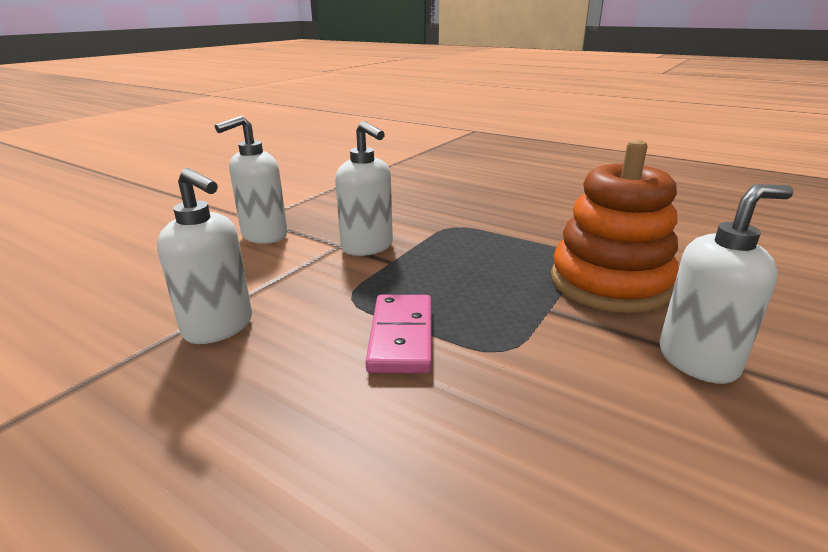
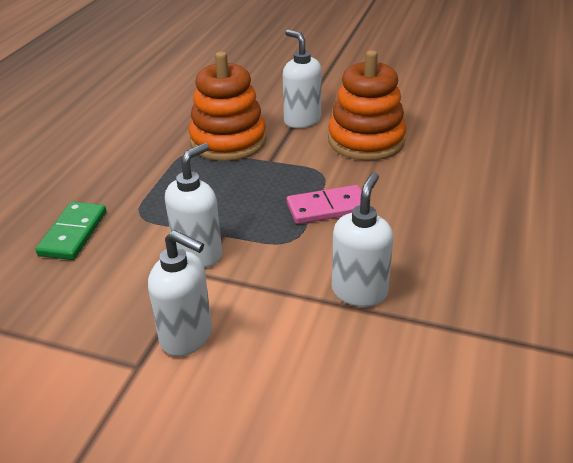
camera: 105 degrees left, 10 degrees up
(438, 202) = (73, 233): none -> green domino
(617, 431) = (366, 141): none -> orange stacking toy

